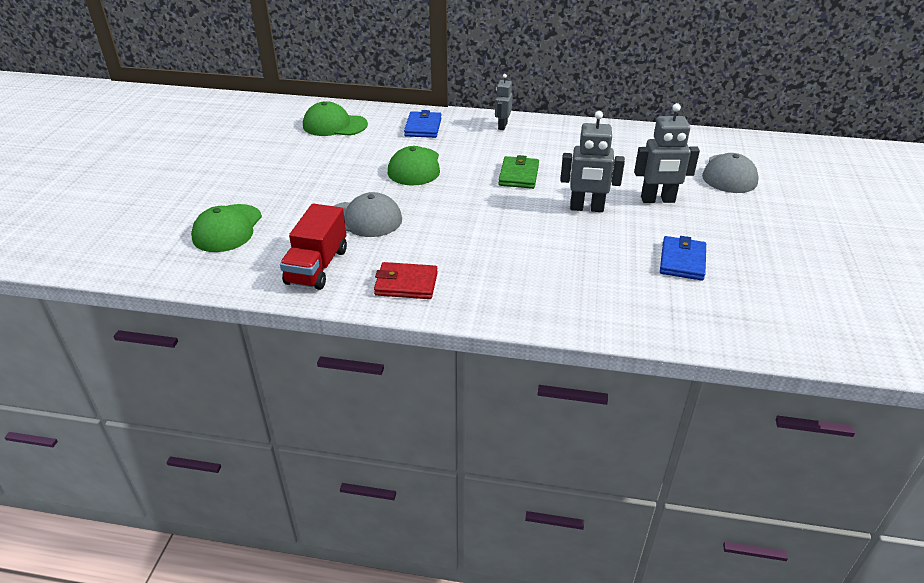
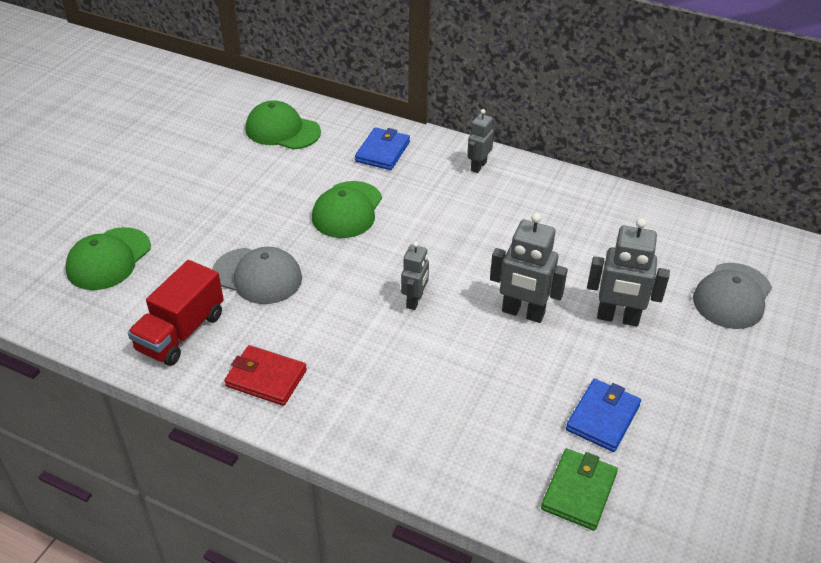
camera: 15 degrees right, 5 degrees up
(499, 214) = (415, 301): none -> grey robot
(518, 175) = (463, 246): green wallet -> green wallet (578, 491)

